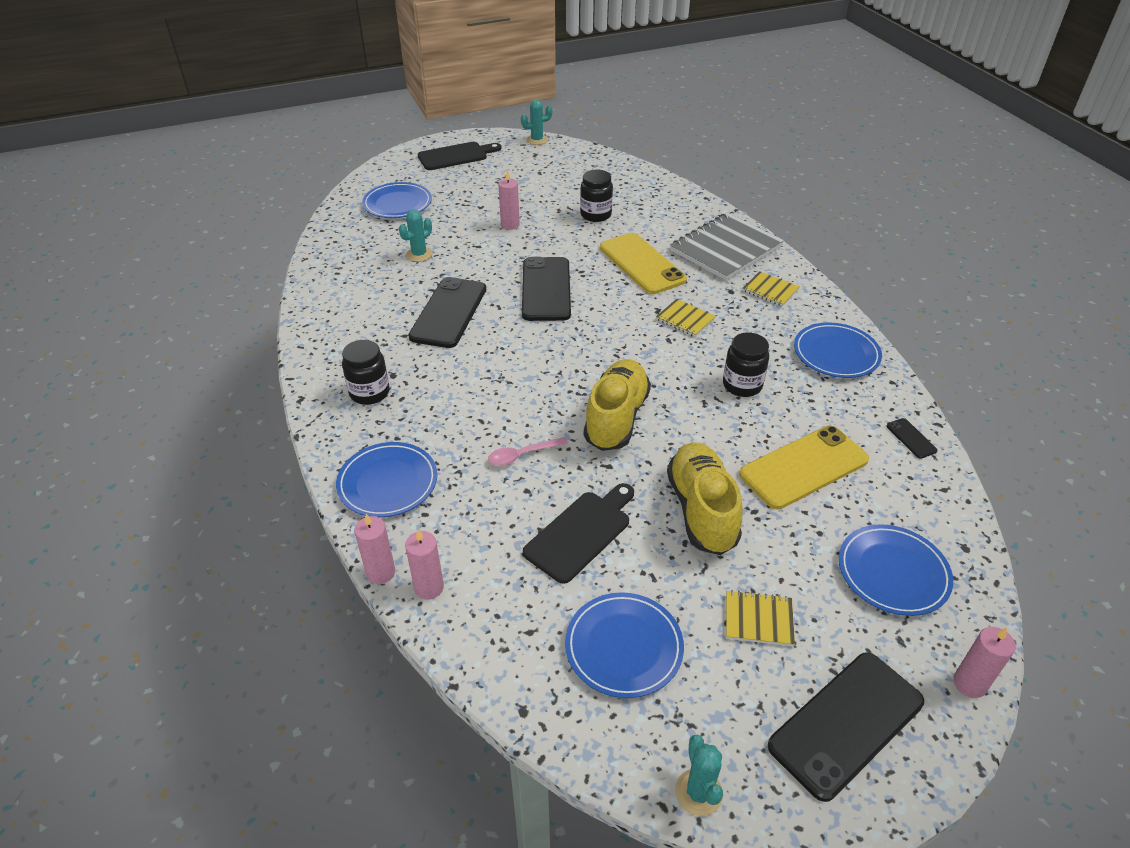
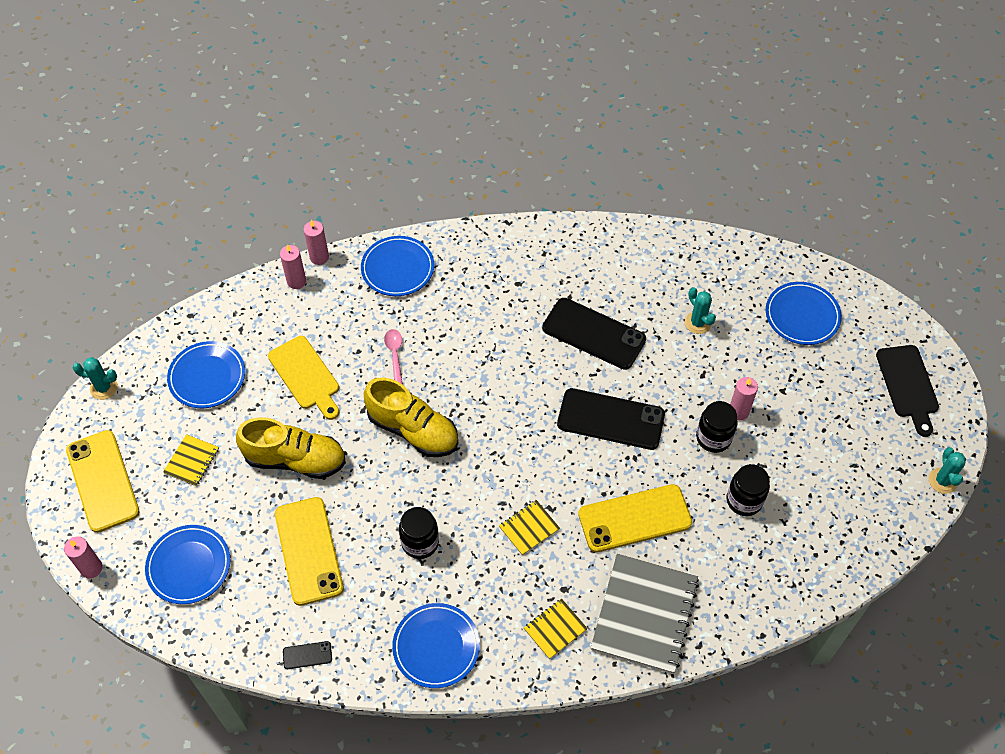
camera: 105 degrees right, 15 degrees up
(369, 393) = (500, 266): black jar -> black jar (713, 438)
(581, 533) = (305, 376): black cutting board -> yellow cutting board
(725, 249) = (644, 614): grey notebook -> grey notebook turned 45 degrees clockwise
(846, 724) = (102, 481): black phone -> yellow phone

